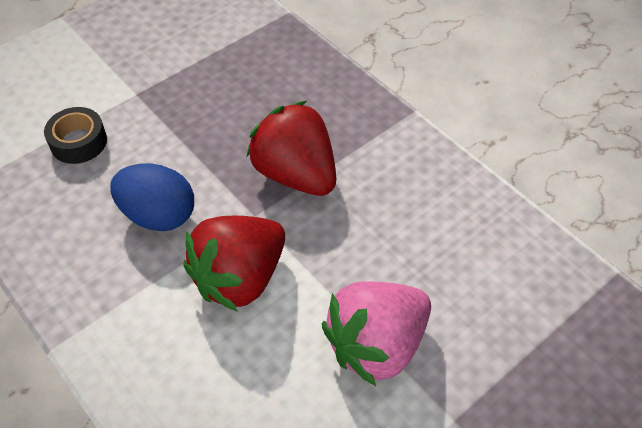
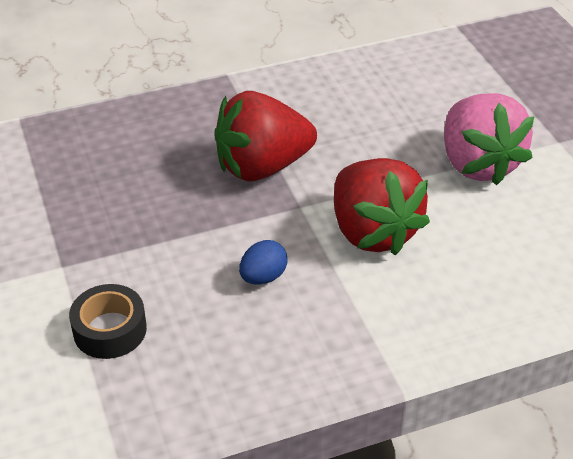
camera: 70 degrees left, 10 degrees down
(158, 215) = (263, 277): blue egg -> blue egg, size x0.56

